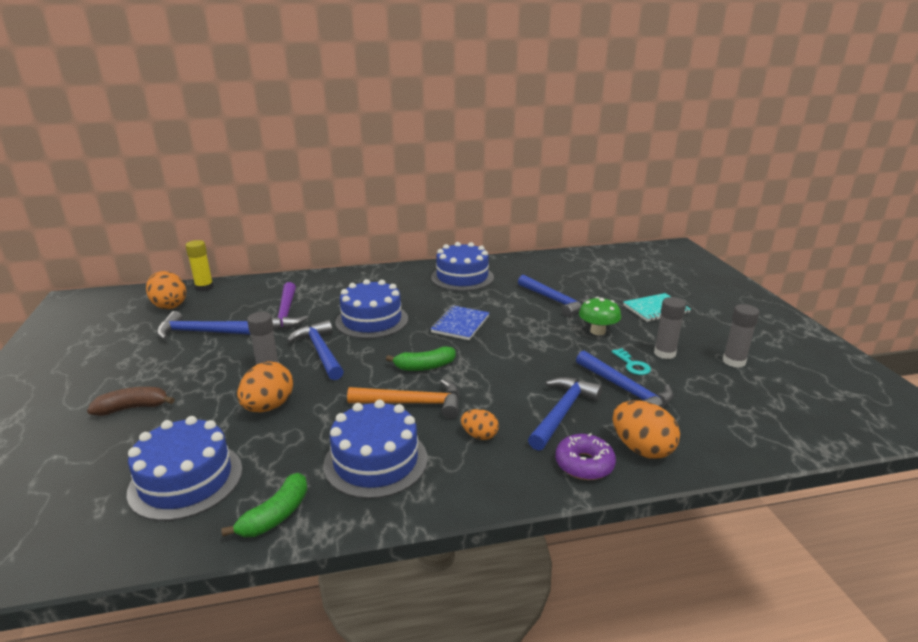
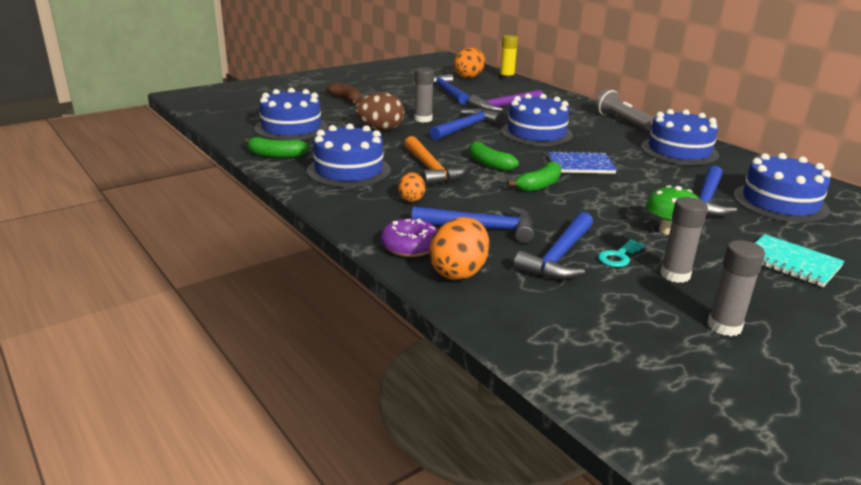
camera: 65 degrees right, 0 degrees up
(268, 407) = (380, 129): orange egg -> brown egg
(381, 276) = (622, 121): none -> grey flashlight
(490, 356) = (539, 185): none -> green banana
(571, 279) = (780, 203): none -> blue cake

